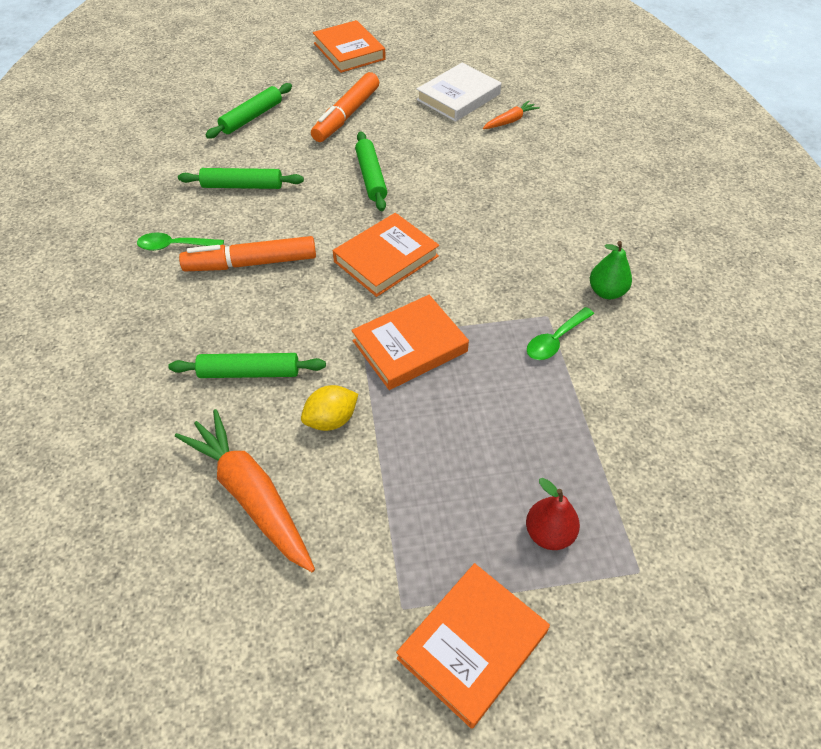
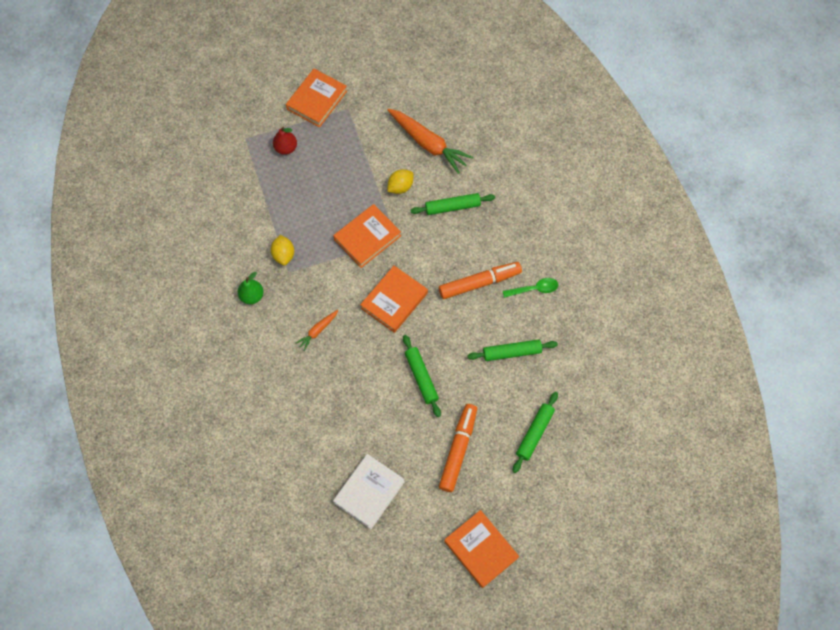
camera: 170 degrees right, 15 degrees up
(510, 121) = (322, 465): orange carrot -> orange carrot (317, 331)
(555, 340) = (283, 255): green spoon -> yellow lemon

